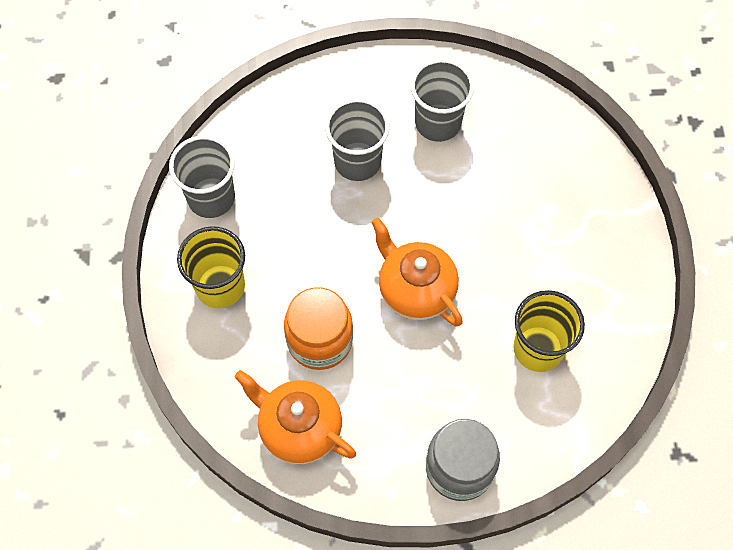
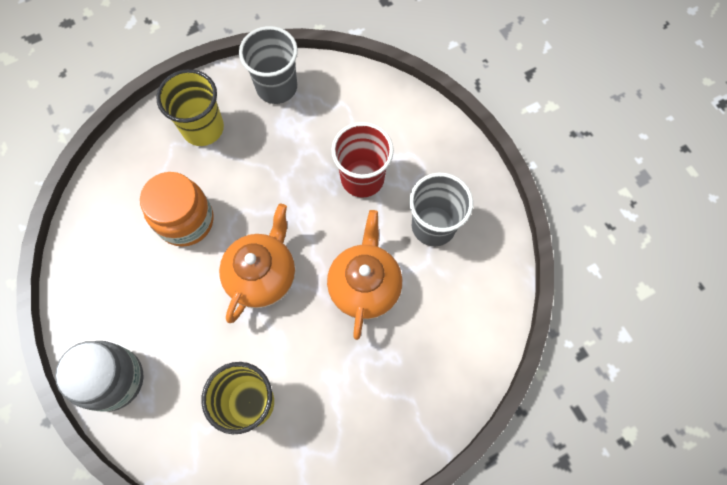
camera: 65 degrees right, 5 degrees up
(299, 428) = (105, 238): orange teapot -> orange teapot (365, 286)
(357, 161) = (362, 178): grey cup -> red cup

